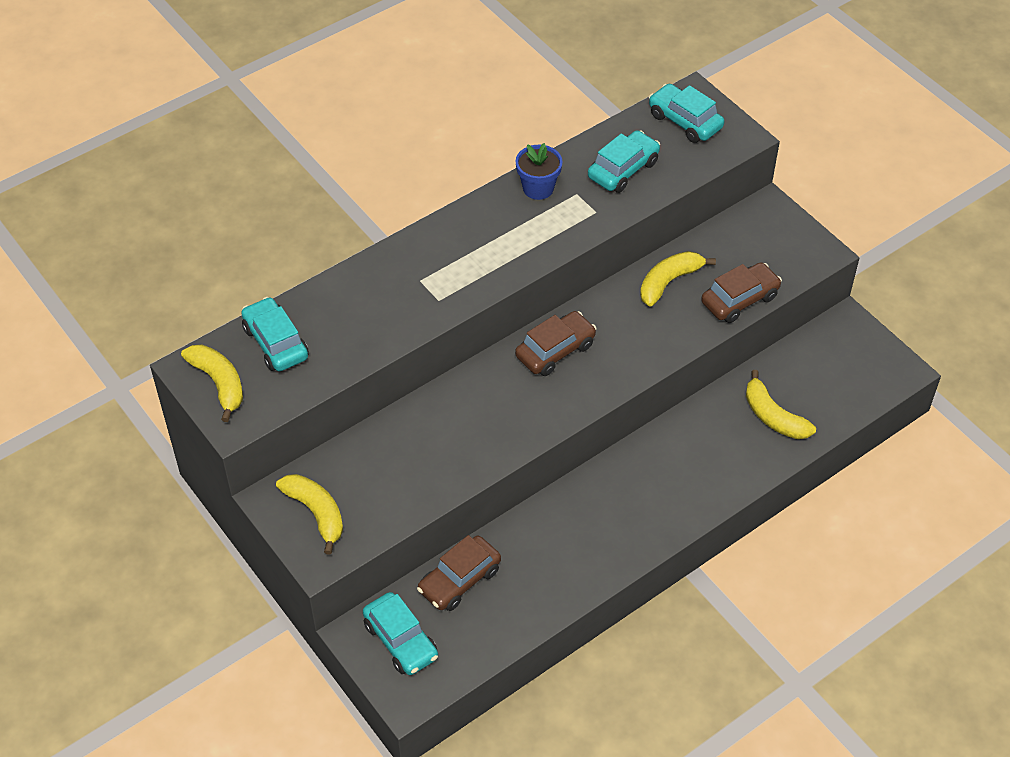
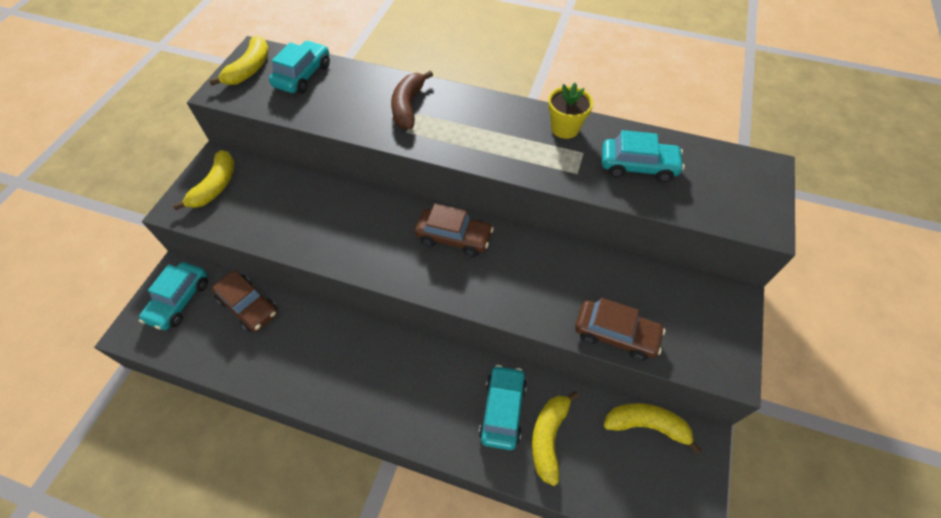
camera: 55 degrees right, 5 degrees up
(404, 281) = (408, 106): none -> brown banana
(459, 580) = (249, 306): brown car -> brown car turned 150 degrees counterclockwise
(538, 188) = (565, 128): blue flower pot -> yellow flower pot
(668, 282) = (585, 272): yellow banana -> yellow banana (646, 425)
(685, 121) = (733, 177): turquoise car -> turquoise car (502, 410)

